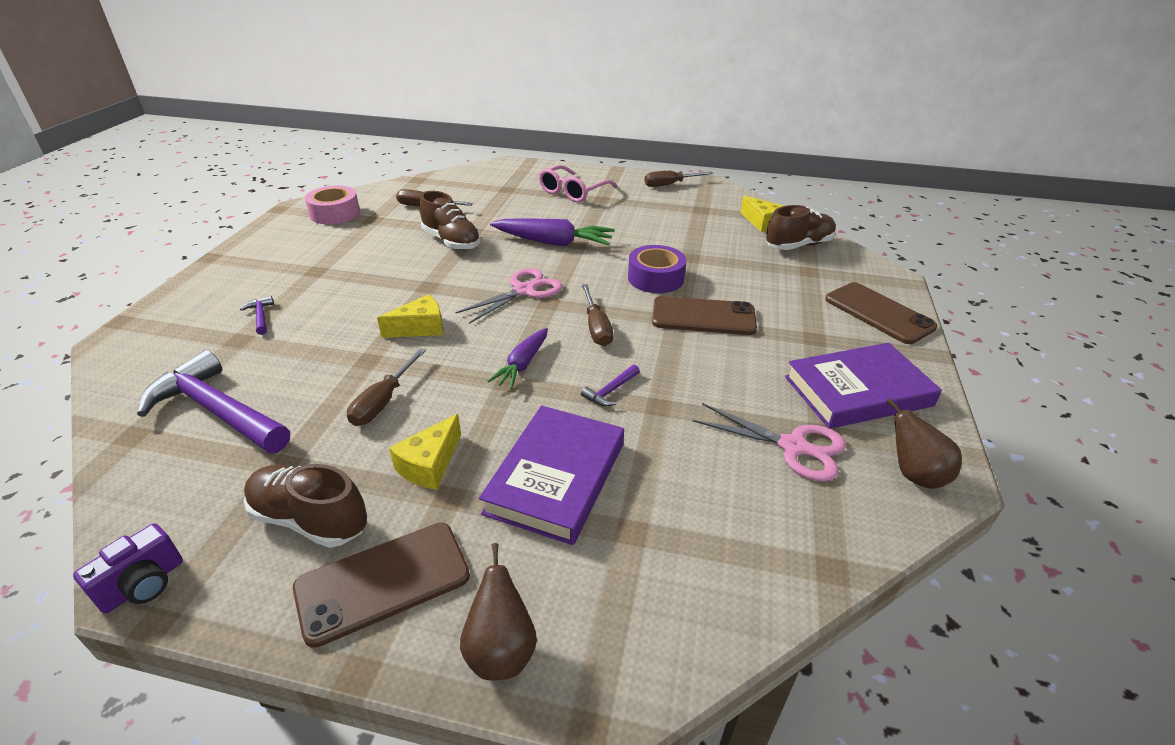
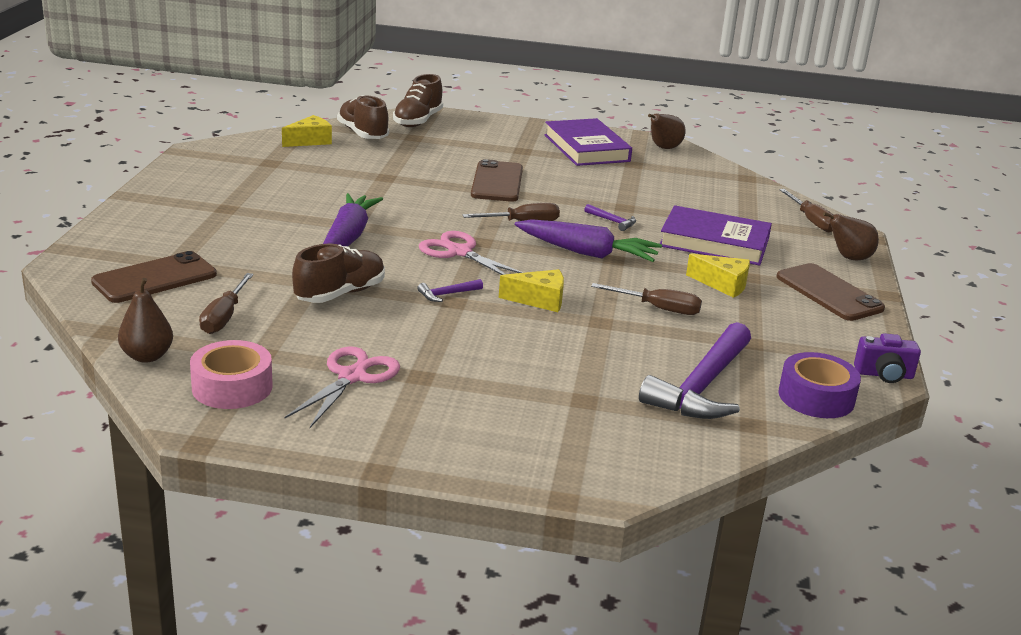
camera: 95 degrees left, 10 degrees down
(143, 584) = (884, 375): purple camera -> purple camera turned 150 degrees clockwise
(261, 316) = (534, 395): purple hammer -> purple hammer (447, 294)
(310, 519) = (796, 323): brown shoe -> brown shoe (418, 121)
(383, 190) = (147, 356): none -> brown pear
(420, 328) = (539, 300): yellow cheese -> yellow cheese turned 120 degrees clockwise
(522, 364) = (587, 253): purple carrot -> purple carrot, size x1.61
(573, 192) = (198, 223): pink glasses -> none
(655, 278) = (430, 194): purple tape -> purple tape (816, 397)
(670, 184) = (192, 170): brown screwdriver -> brown screwdriver (811, 221)
(793, 447) = (652, 173): pink scissors -> pink scissors (352, 377)
(878, 313) = (482, 126): brown phone -> brown phone (154, 278)

